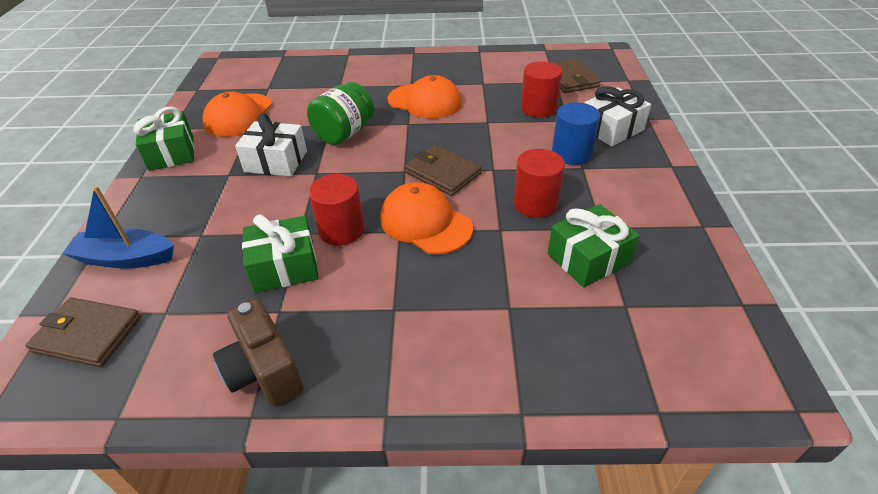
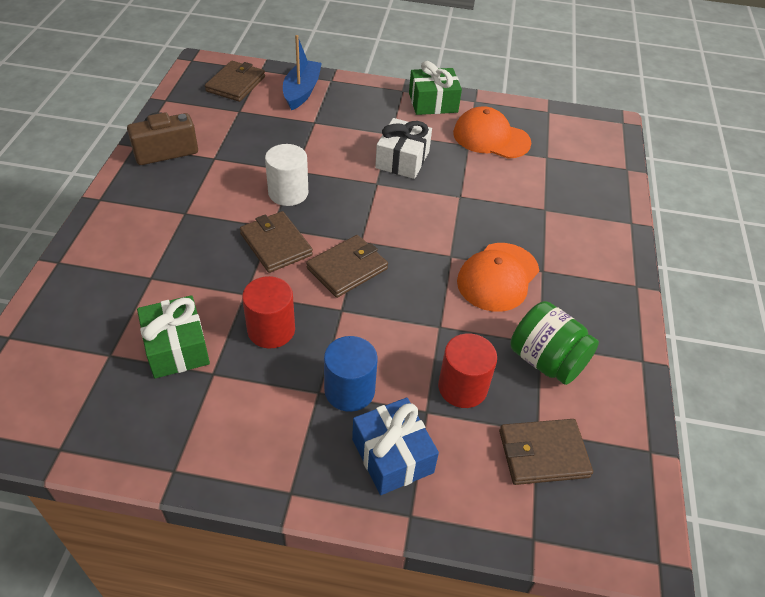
camera: 95 degrees right, 5 degrees up
(285, 267) = (258, 161): green gift -> none
(341, 230) = (288, 193): red cylinder -> white cylinder
(344, 133) = (440, 205): green jar -> green jar (546, 360)
(425, 223) = (276, 244): orange cap -> brown wallet
(611, 129) = (392, 455): white gift -> blue gift

